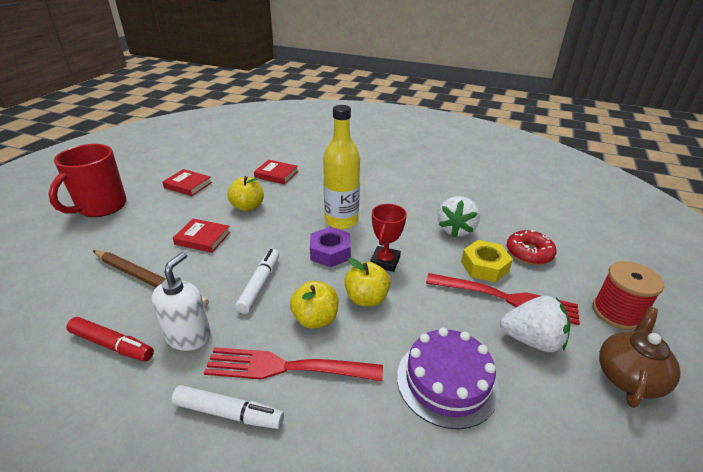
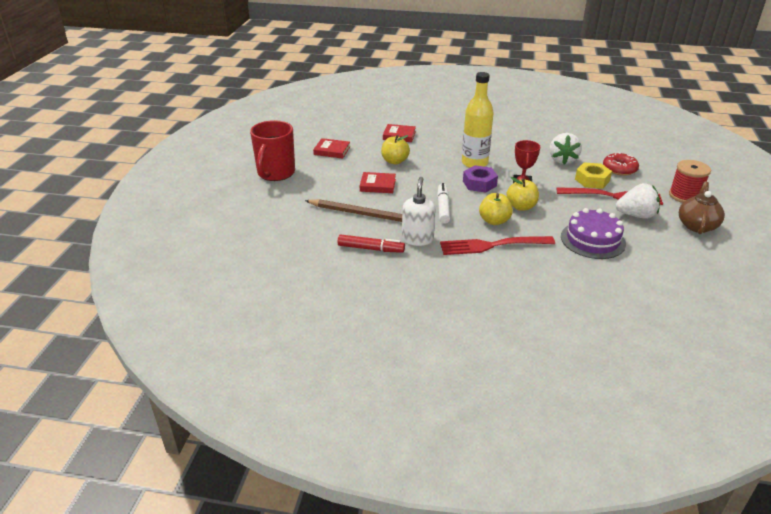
camera: 10 degrees left, 0 degrees up
(229, 413) = (472, 268): white marker -> none

